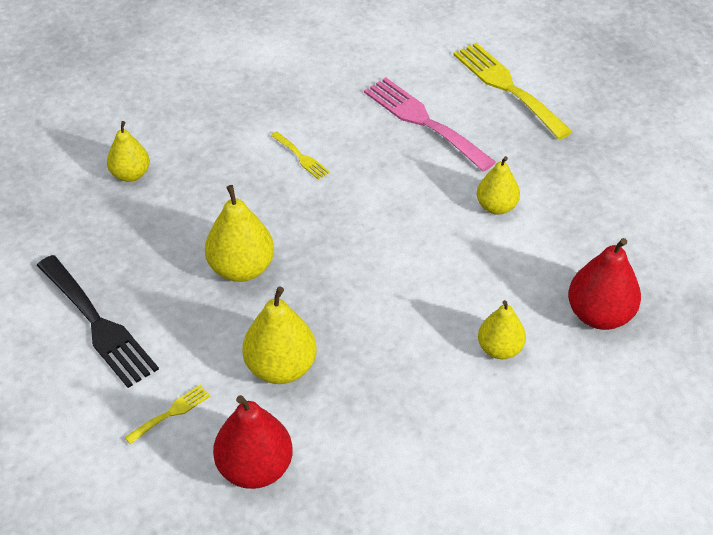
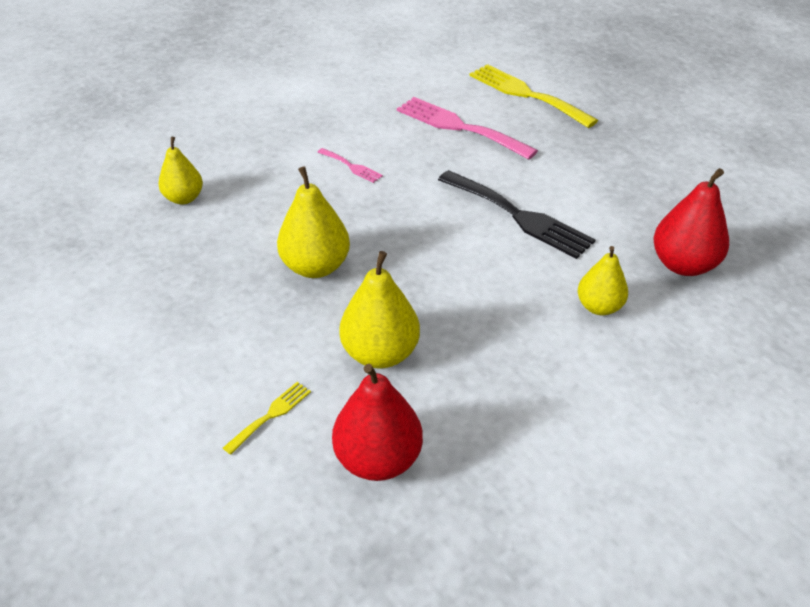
camera: 10 degrees left, 5 degrees down
(98, 325) = (173, 338): black fork -> black fork (519, 216)
(301, 157) = (351, 166): yellow fork -> pink fork
(496, 206) = (550, 186): yellow pear -> none

